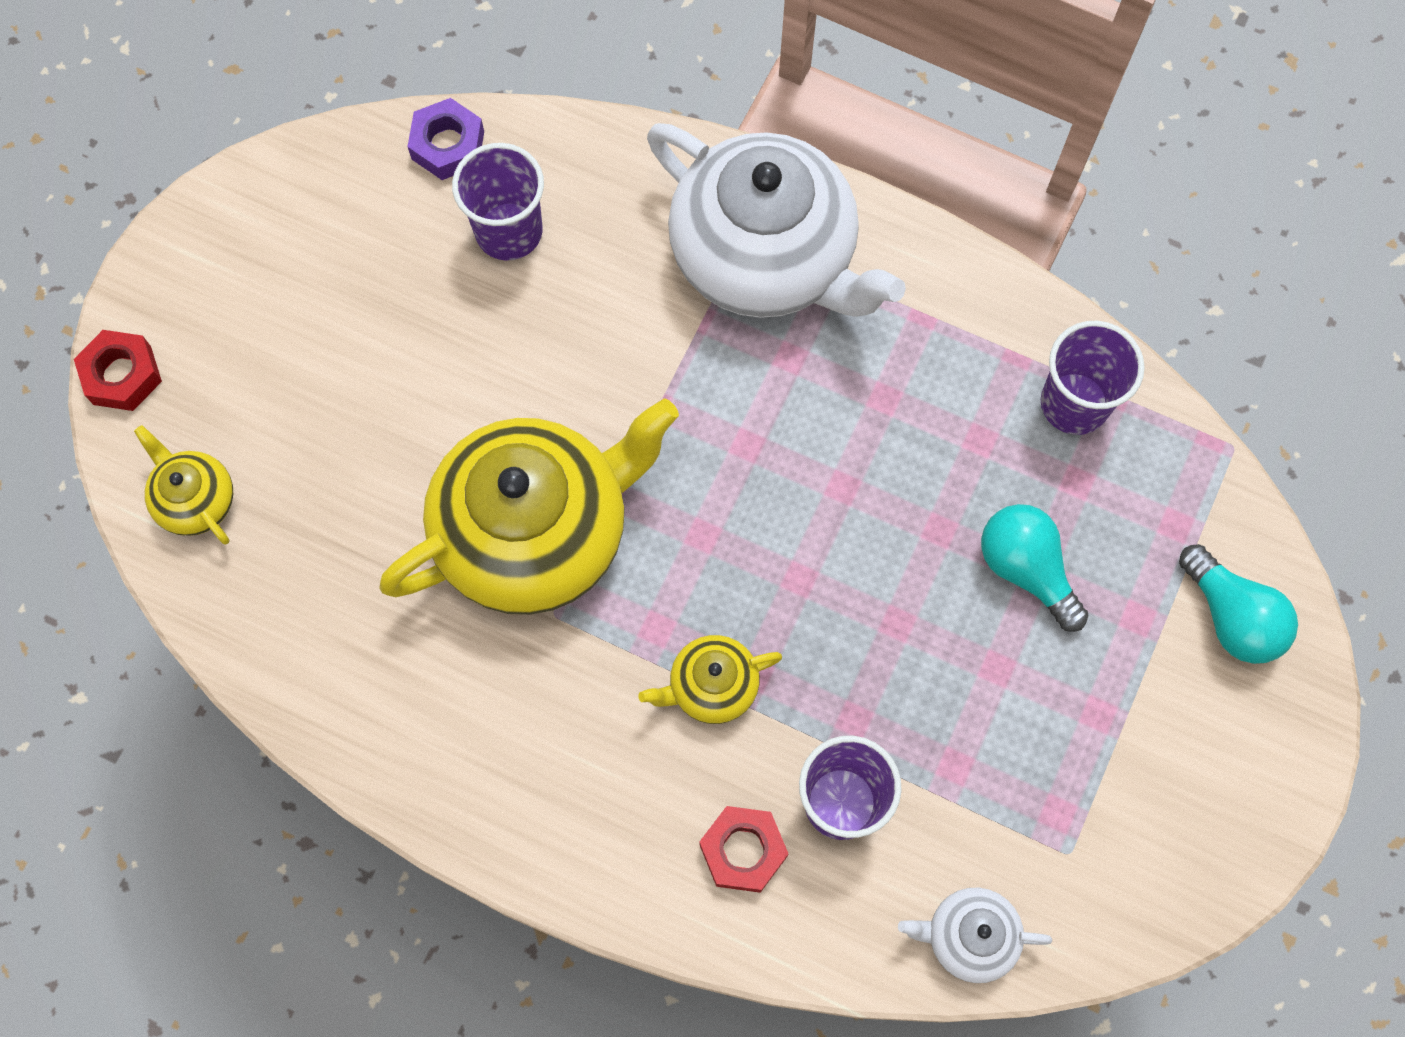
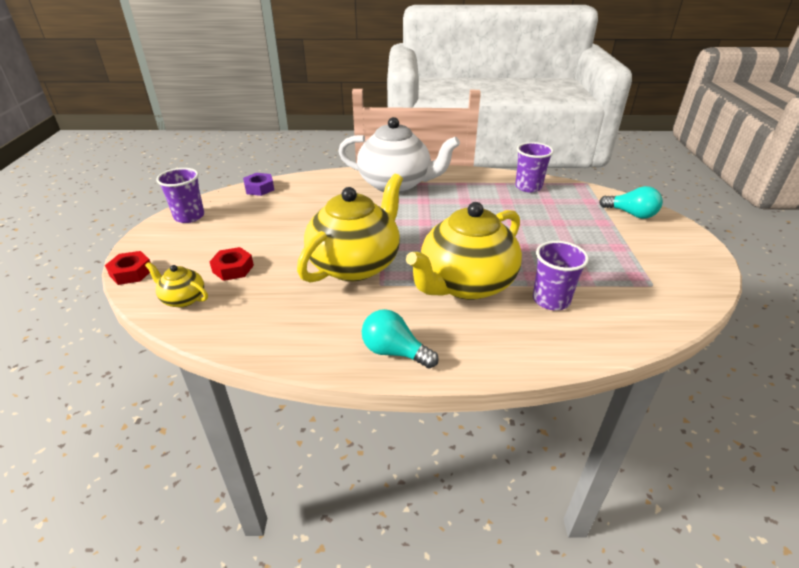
camera: 25 degrees left, 35 degrees down
(509, 231) = (295, 200): purple cup -> purple cup (189, 216)
(711, 686) = (465, 284): yellow teapot -> yellow teapot, size x2.25
(743, 851) = (525, 329): red nut -> red nut (233, 268)
(969, 937) = (646, 322): white teapot -> none
(1026, 569) = (553, 222): turquoise light bulb -> turquoise light bulb (394, 352)

